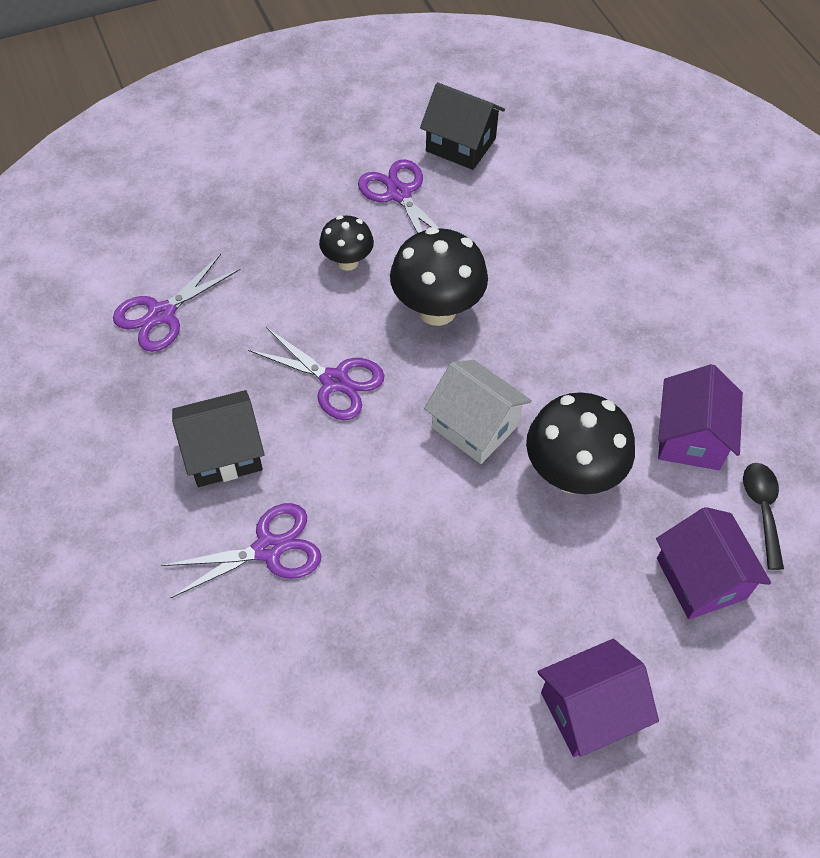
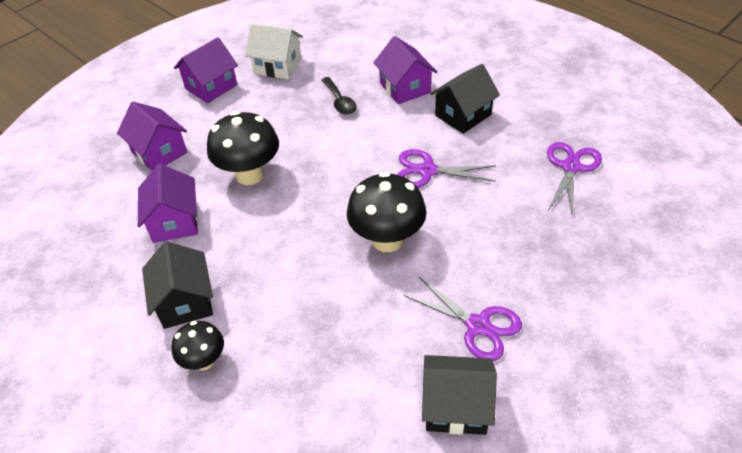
camera: 160 degrees right, 10 degrees down
(268, 549) = (405, 88): purple scissors -> purple house
(347, 262) = (477, 249): black mushroom -> black mushroom (204, 361)
(475, 426) = (322, 178): white house -> white house (278, 66)
(690, 325) = (185, 302): none -> black house
(762, 509) = (122, 197): black spoon -> black spoon (340, 101)

